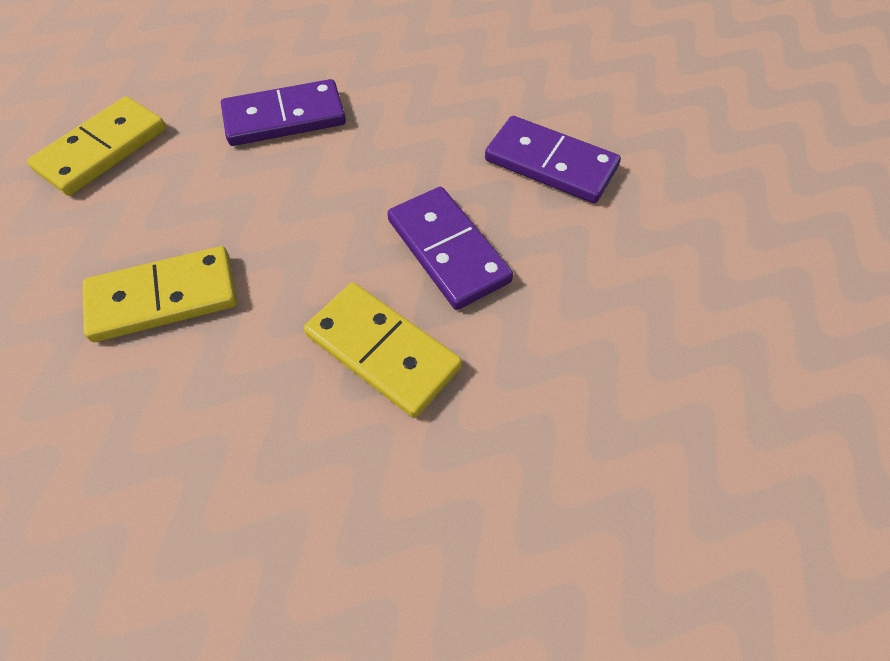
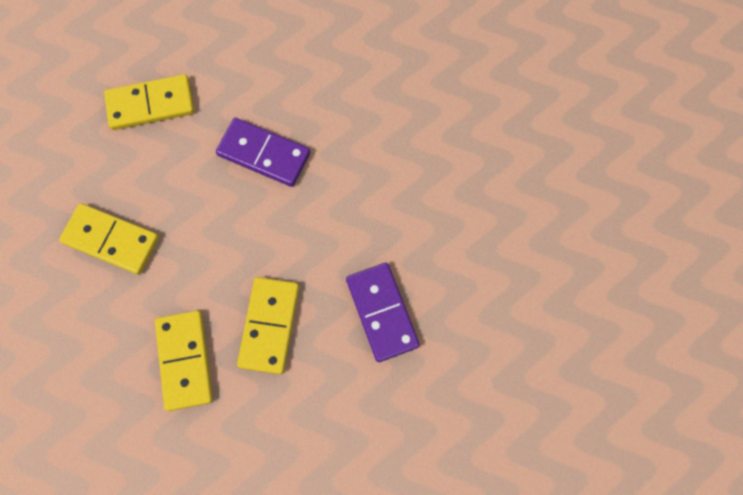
camera: 40 degrees right, 15 degrees up
(447, 250) = (269, 326): purple domino -> yellow domino

